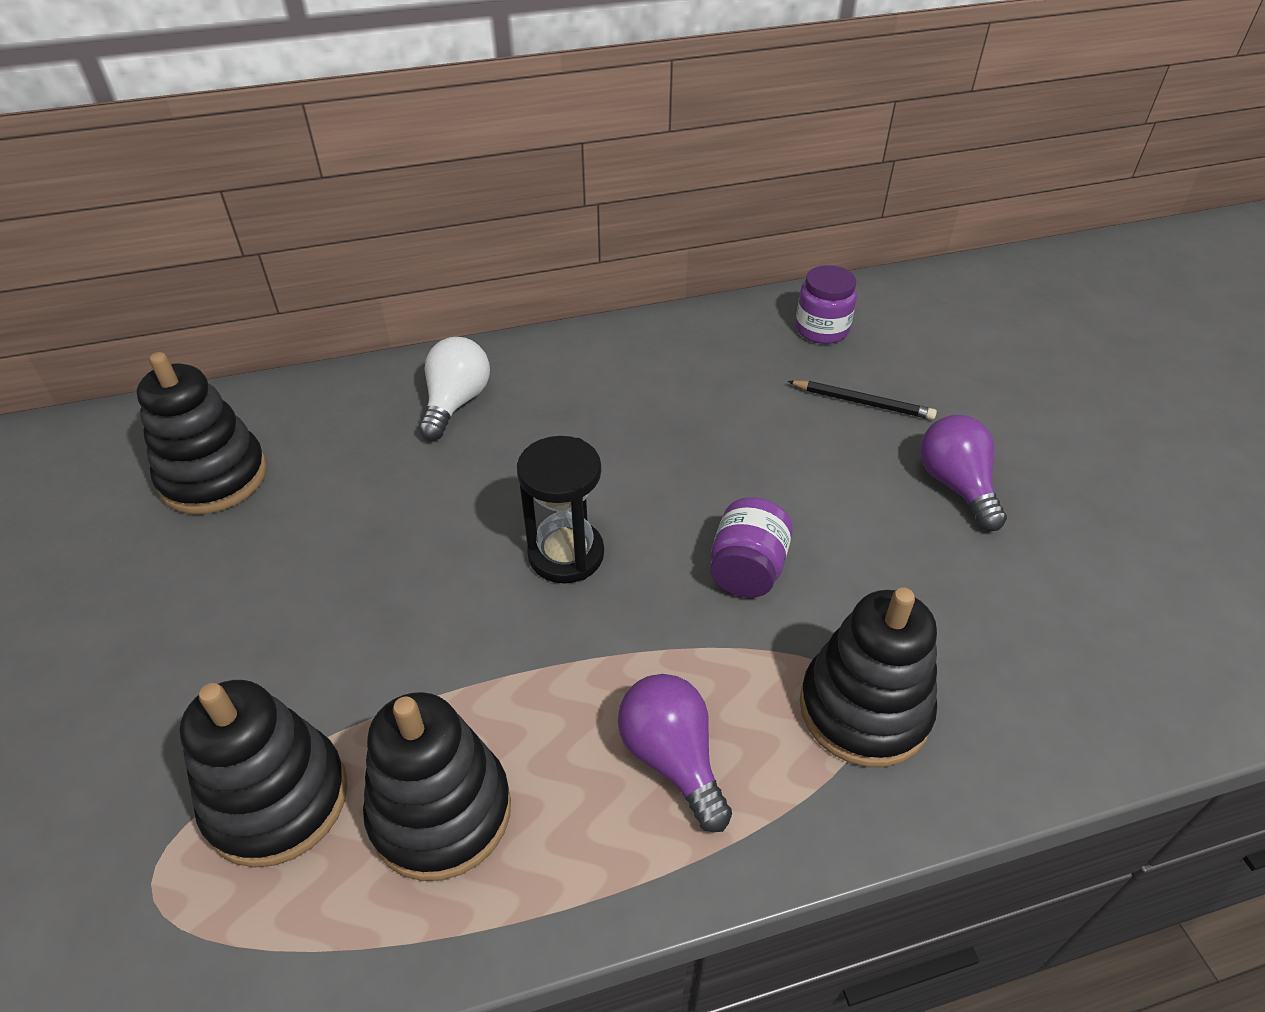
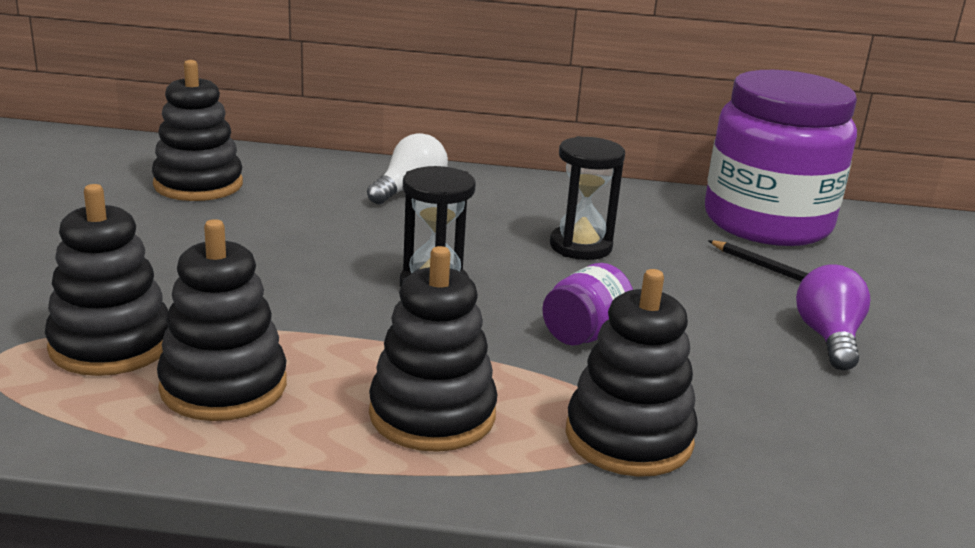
camera: 20 degrees right, 20 degrees down
(672, 758) = (432, 414): purple light bulb -> black stacking toy
(673, 432) = (580, 246): none -> black hourglass
(821, 329) = (767, 222): purple jar -> purple jar, size x2.43

